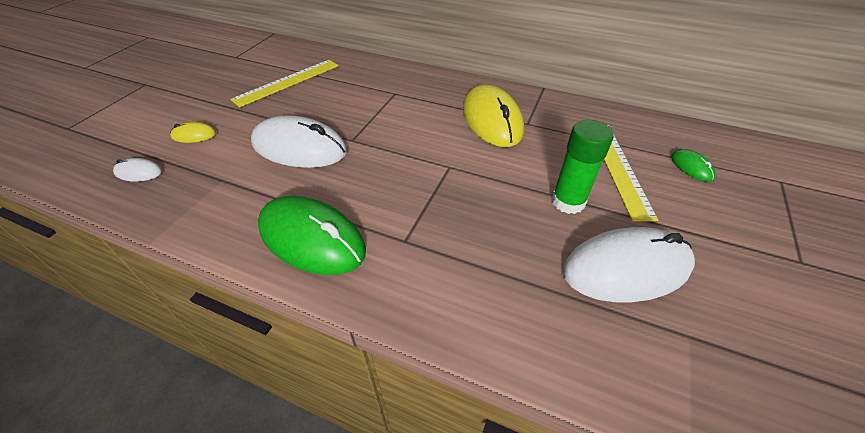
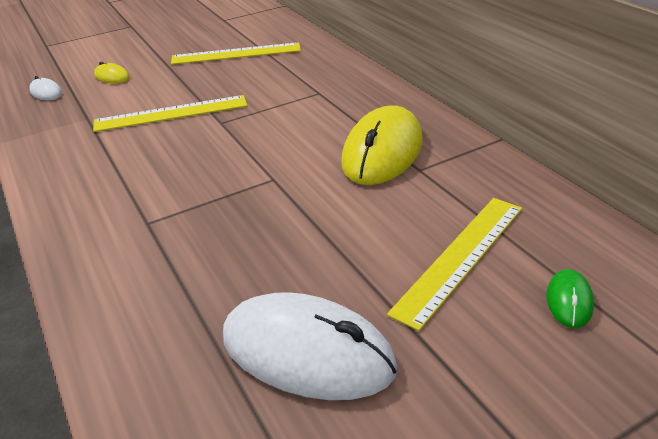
camera: 40 degrees right, 10 degrees down
(299, 148) = (171, 113): white mouse -> yellow ruler
(312, 238) = (86, 188): green mouse -> none
(568, 202) = (343, 262): green glue stick -> none

